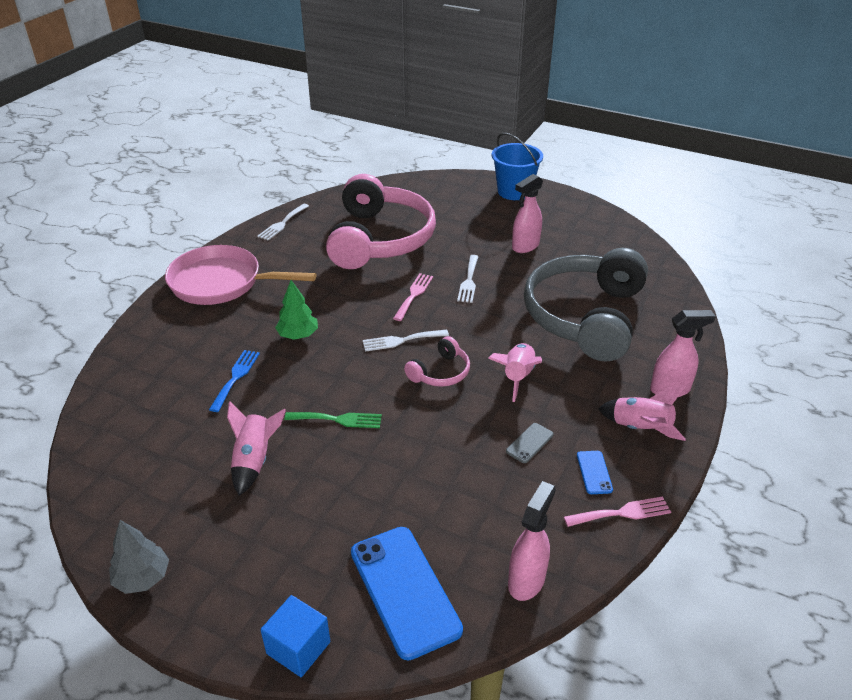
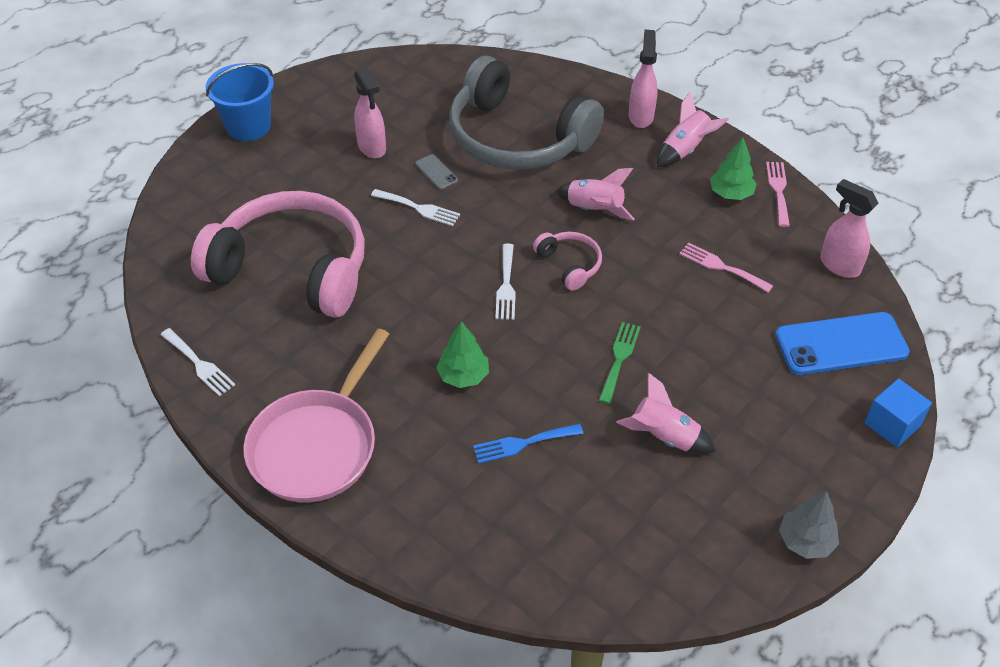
camera: 75 degrees left, 10 degrees up
(236, 377) = (523, 443): blue fork -> blue fork turned 45 degrees counterclockwise
(414, 295) = (425, 259): pink fork -> pink fork (721, 267)
(529, 443) = (686, 224): grey phone -> grey phone (436, 172)
(594, 472) = (731, 193): blue phone -> green tree

